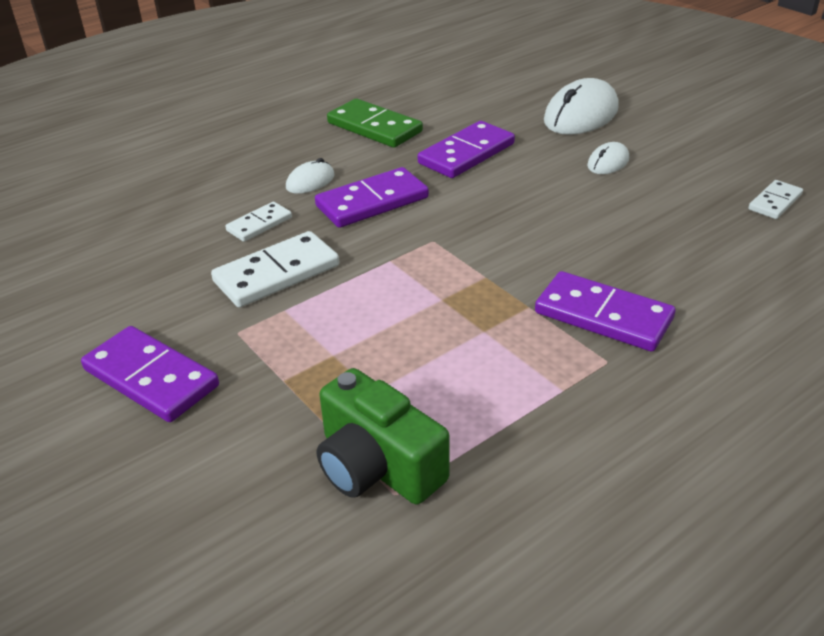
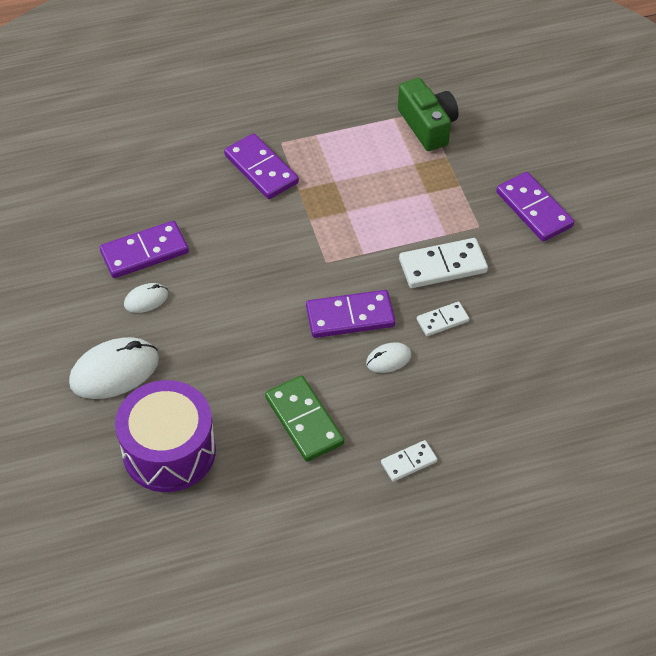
camera: 160 degrees left, 15 degrees up
(466, 154) = (247, 351): purple domino -> purple domino (144, 252)
(483, 89) = (169, 451): none -> purple drum
(774, 202) = (73, 218): white domino -> white domino (409, 462)

